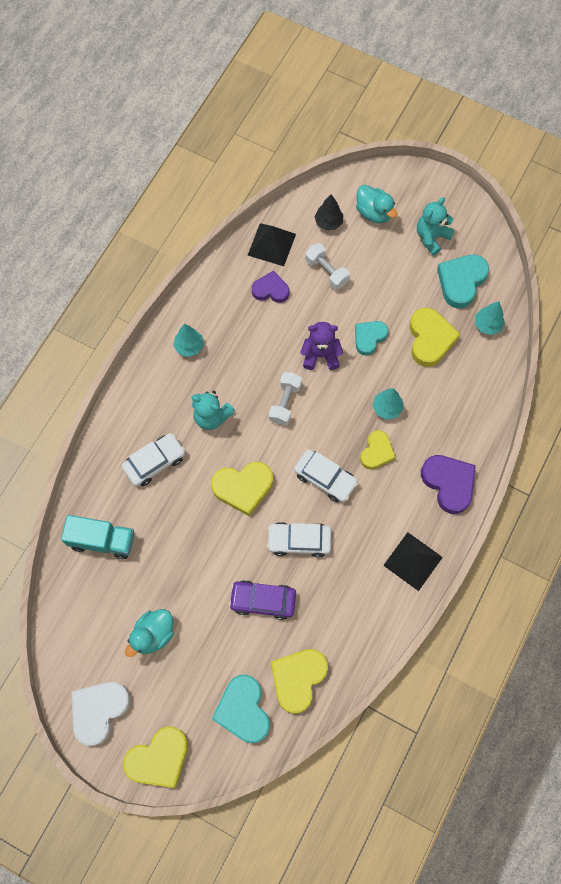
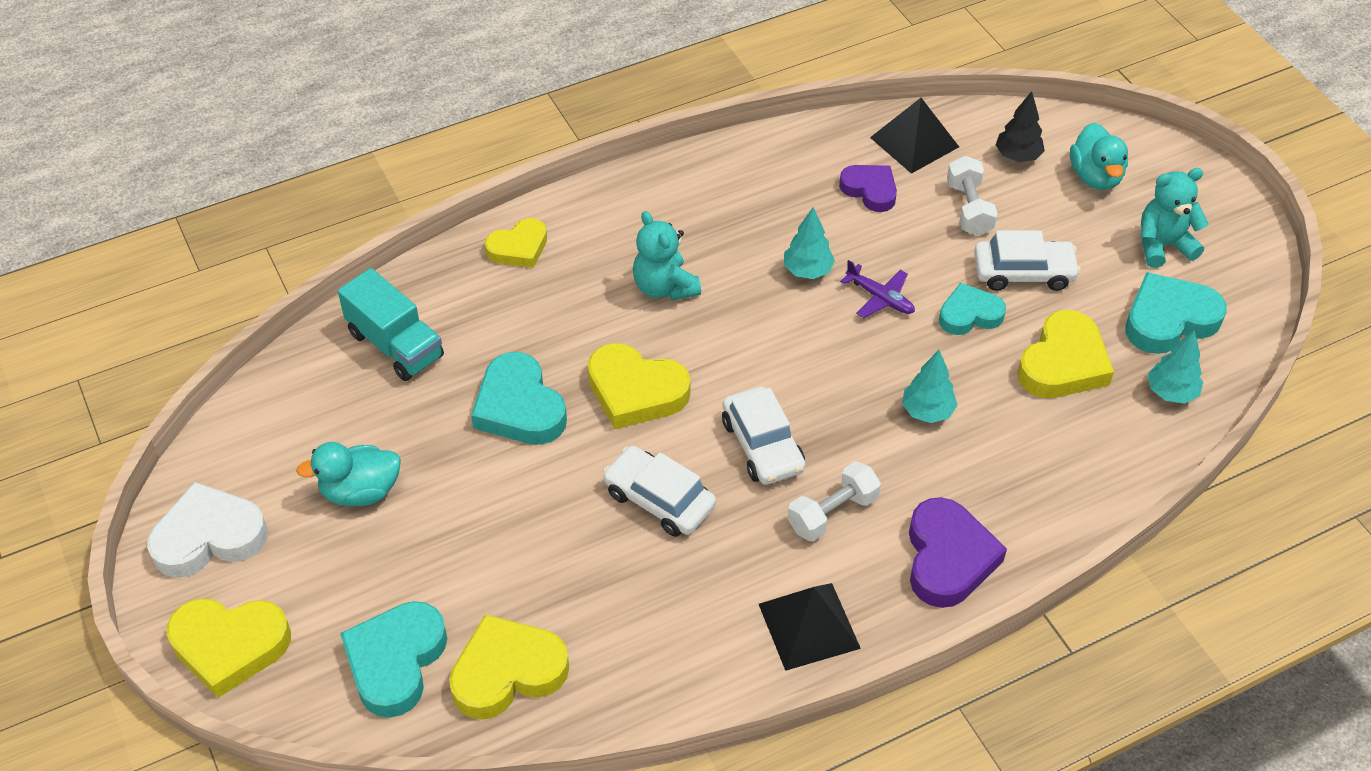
camera: 35 degrees right, 20 degrees down
(154, 462) = (543, 297): white car -> white car (1023, 272)
(189, 346) = (703, 196): turquoise tree -> turquoise tree (807, 271)
(193, 535) = (519, 407): none -> turquoise heart
(263, 601) = (544, 542): purple car -> none
(285, 402) = (781, 325): white dumbbell -> white dumbbell (832, 513)
(320, 355) = (880, 298): purple teddy bear -> purple plane
(377, 452) = (867, 456): yellow heart -> yellow heart (518, 248)

